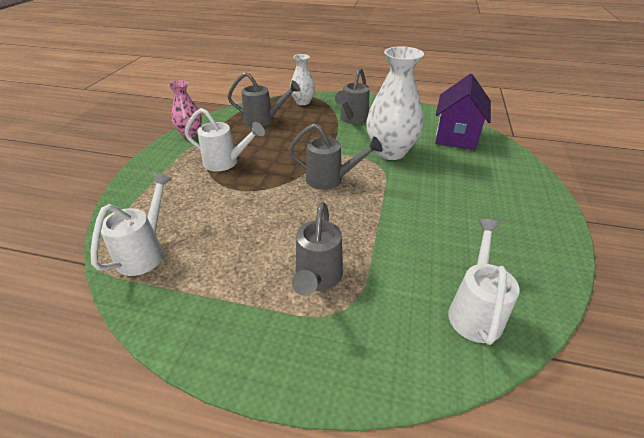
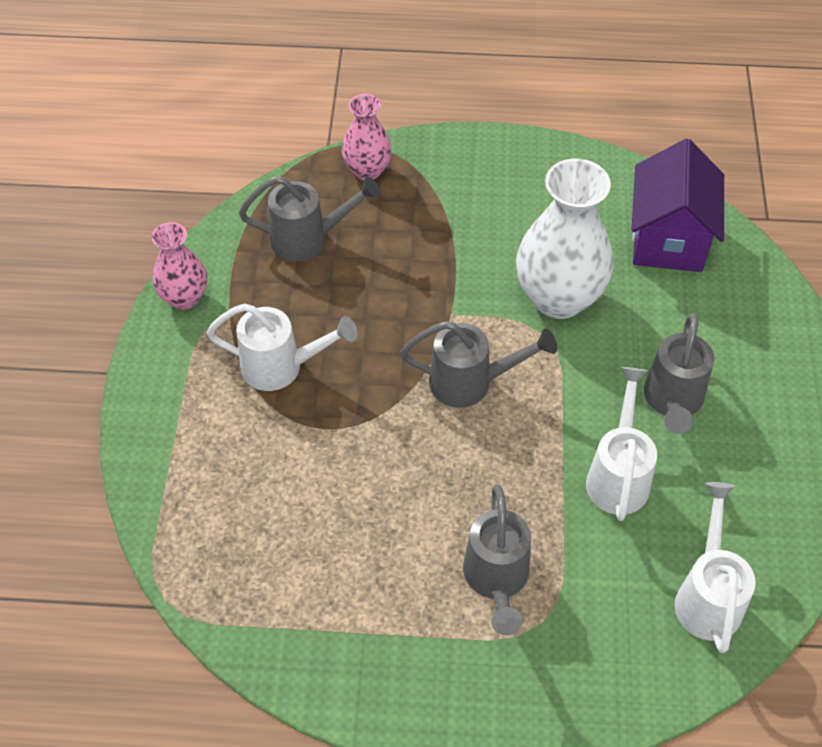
camera: 10 degrees left, 15 degrees up
(145, 251) = (236, 574): white watering can -> white watering can (618, 474)
(303, 102) = (367, 170): white vase -> pink vase
(352, 120) = (475, 215): grey watering can -> grey watering can (672, 402)

